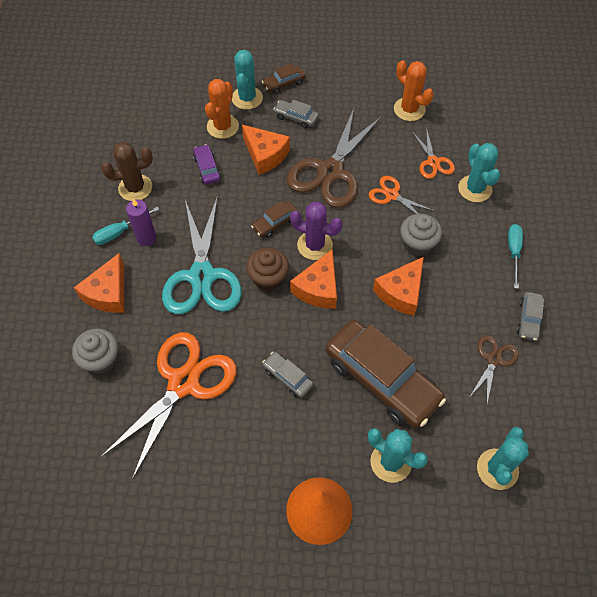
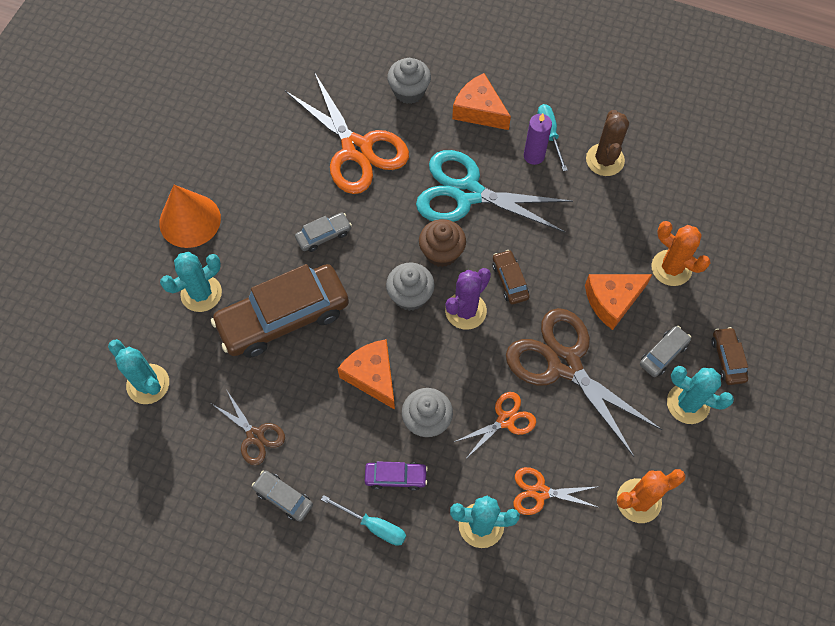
camera: 110 degrees right, 5 degrees up
(207, 168) = (610, 235): purple car -> purple car (395, 477)
(247, 98) = (712, 308): turquoise cactus -> turquoise cactus (688, 403)
(318, 288) = (410, 295): orange cheese -> grey cupcake

